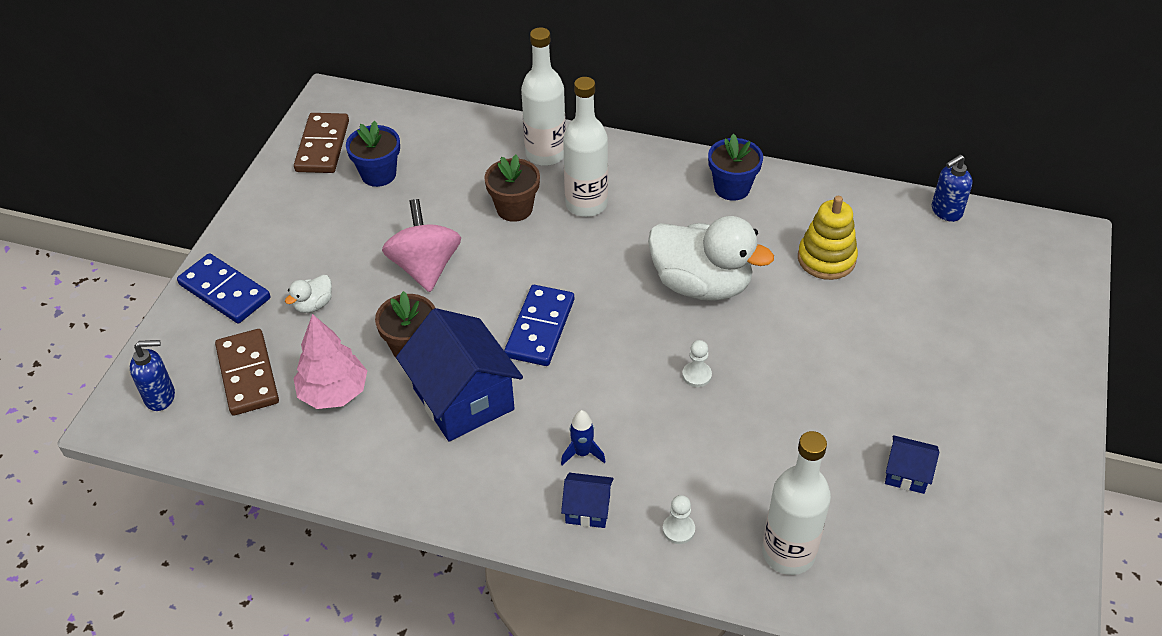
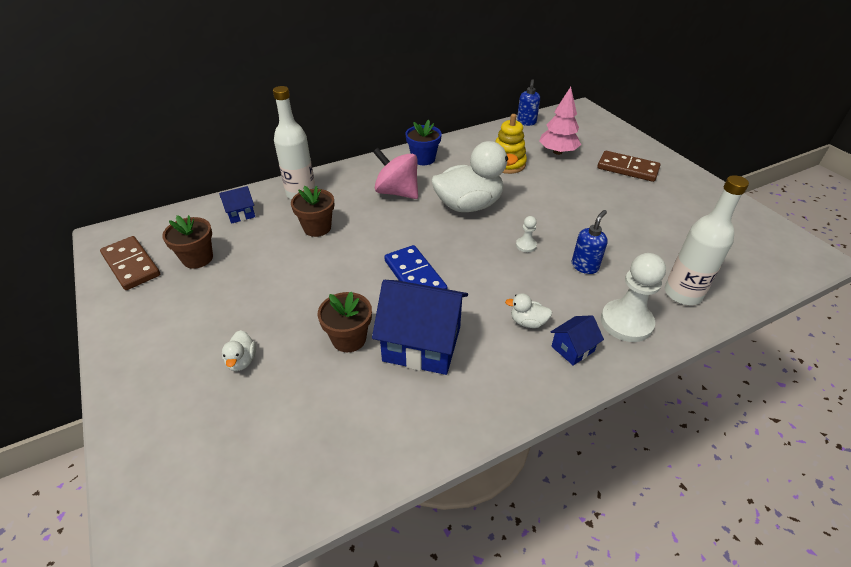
camera: 45 degrees left, 5 degrees down
(160, 397) = (176, 521): blue soap dispenser -> blue soap dispenser (584, 266)
(225, 291) = (151, 401): blue domino -> none
(247, 375) = (242, 444): brown domino -> brown domino (627, 169)
(334, 393) = (329, 405): pink tree -> pink tree (557, 152)
(378, 174) = (197, 258): blue flower pot -> brown flower pot
(425, 267) = (299, 289): pink spinning top -> pink spinning top (397, 192)
(582, 453) = (527, 322): blue rocket -> white duck
(586, 204) = (357, 203): white bottle -> none
(678, 530) = (626, 322): white pawn -> white pawn, size x2.12
(907, 474) = (668, 225): blue house -> blue house (241, 214)

